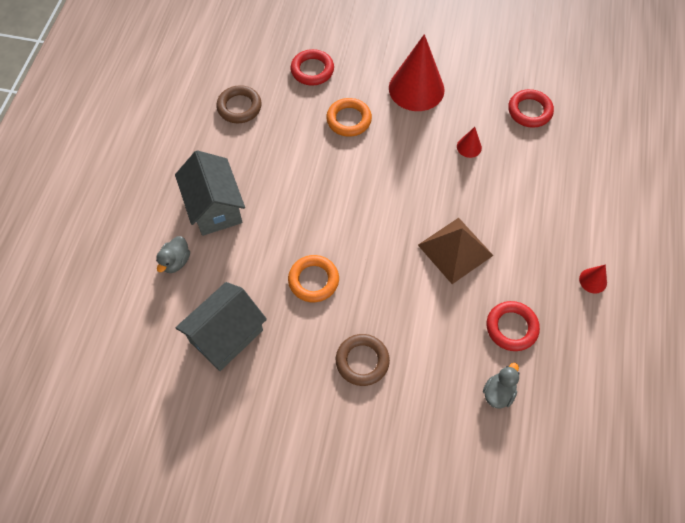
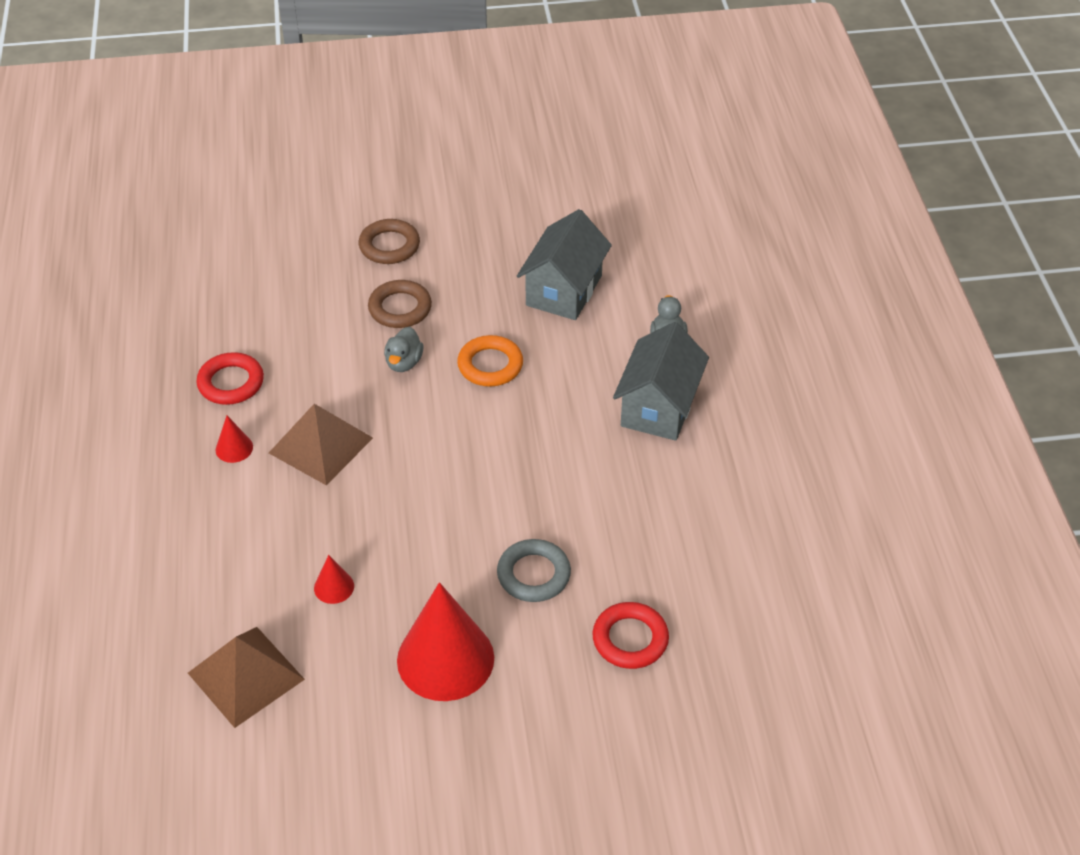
camera: 160 degrees right, 15 degrees down
(215, 207) = (658, 407): grey house -> grey house turned 60 degrees clockwise
(239, 107) = (709, 545): brown ring -> brown ring (389, 246)
(349, 120) = (533, 574): orange ring -> grey ring
(498, 393) = (237, 321): grey duck -> grey duck (404, 363)
(529, 111) = (246, 676): red ring -> brown pyramid
(593, 280) = (129, 459): red cone -> red cone (234, 448)

